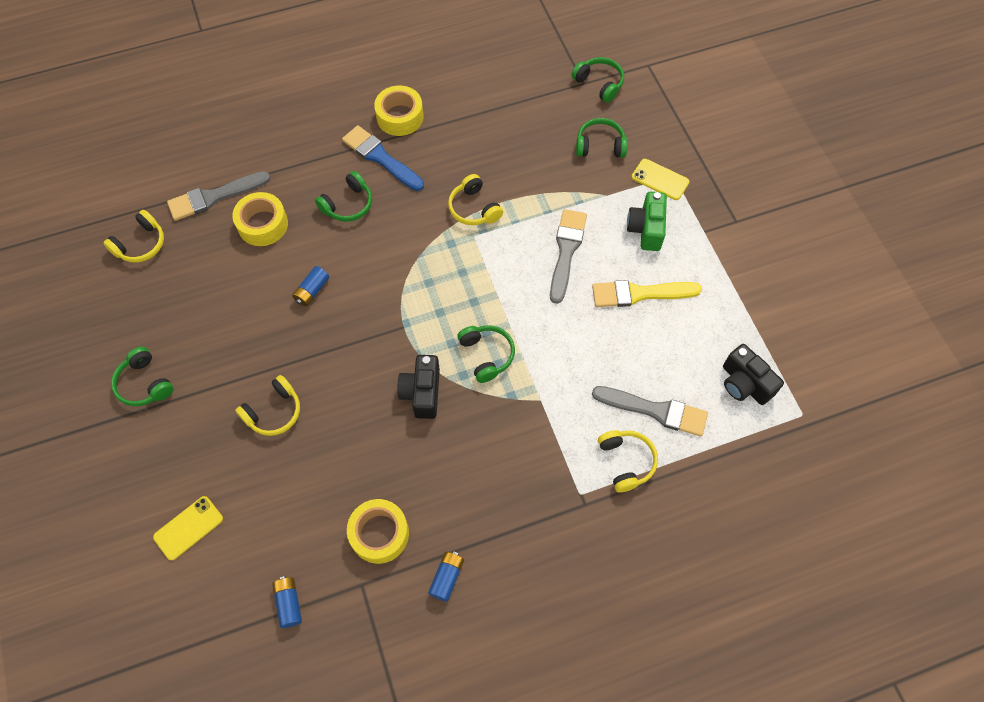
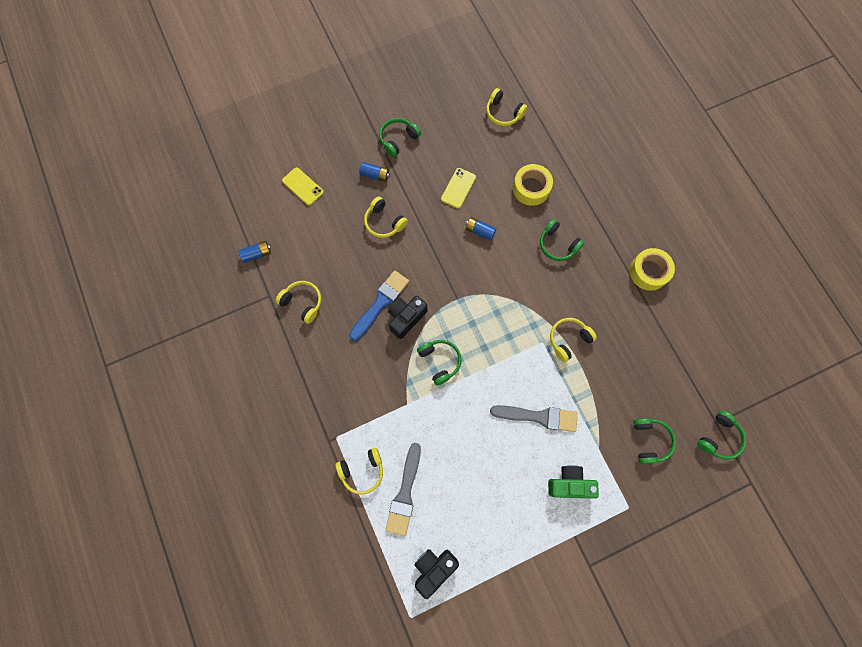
camera: 85 degrees right, 10 degrees up
(214, 197) = (550, 151): grey brush -> none
(379, 534) = (302, 302): yellow tape -> yellow headphones
(380, 157) = (605, 262): blue brush -> blue brush (380, 303)
(422, 392) = (406, 318): black camera -> black camera turned 45 degrees counterclockwise
(447, 577) = (274, 349): blue battery -> blue battery (375, 175)
(487, 355) = (440, 361): green headphones -> green headphones turned 90 degrees counterclockwise
(639, 294) = (506, 479): yellow brush -> none
(660, 179) = (622, 495): yellow phone -> yellow phone (458, 188)

